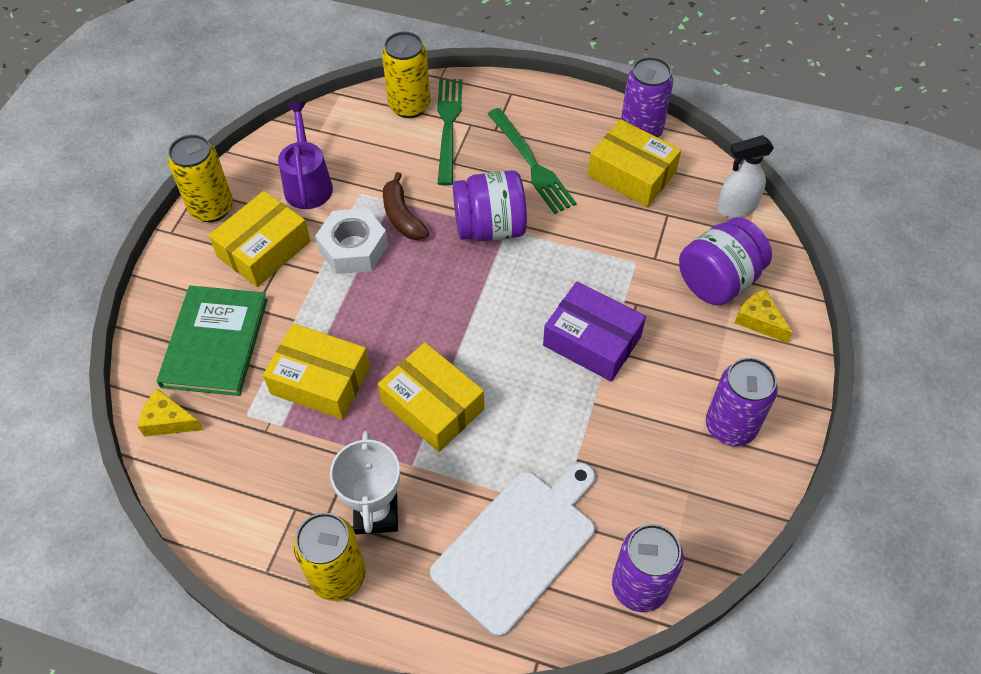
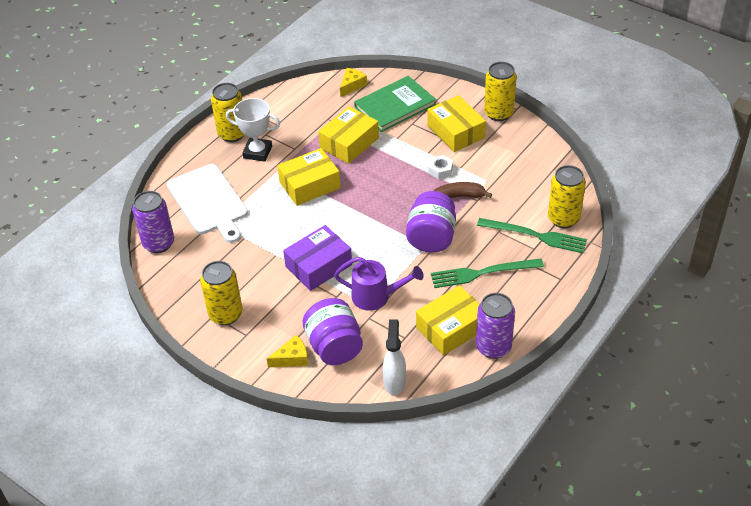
camera: 110 degrees right, 10 degrees down
(215, 342) = (395, 106): green book -> green book turned 60 degrees counterclockwise
(308, 183) = (505, 157): purple watering can -> purple watering can (377, 296)
(353, 248) = (440, 170): white nut -> white nut, size x0.56
(730, 427) = (226, 314): purple can -> yellow can

